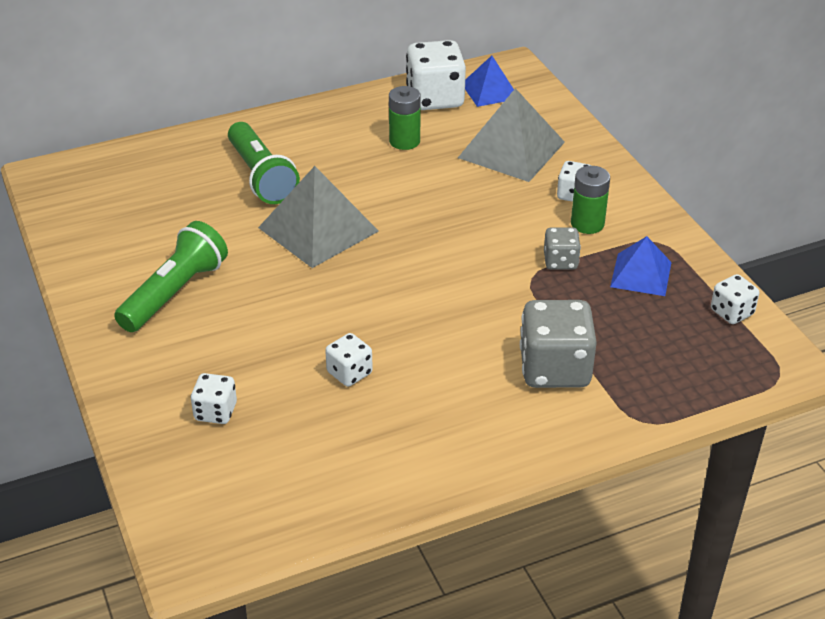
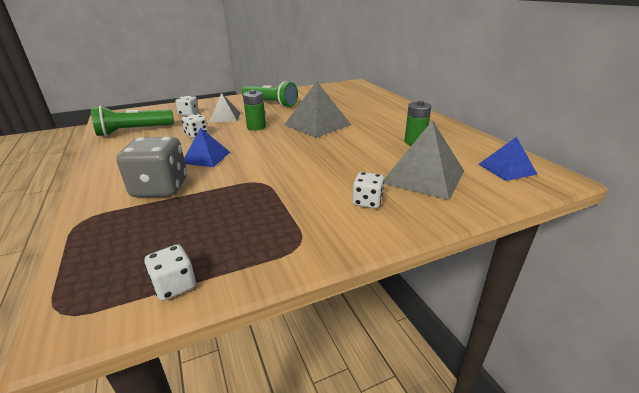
camera: 90 degrees right, 10 degrees down
(252, 350) = (225, 117): none -> grey pyramid
(261, 176) = (363, 112): green flashlight -> green flashlight (134, 131)
(435, 98) = (477, 150): white dice -> none
(560, 261) = (277, 193): grey dice -> none
(587, 224) = (326, 207): green battery -> green battery (256, 127)
(641, 274) = (251, 231): blue pyramid -> blue pyramid (206, 157)

